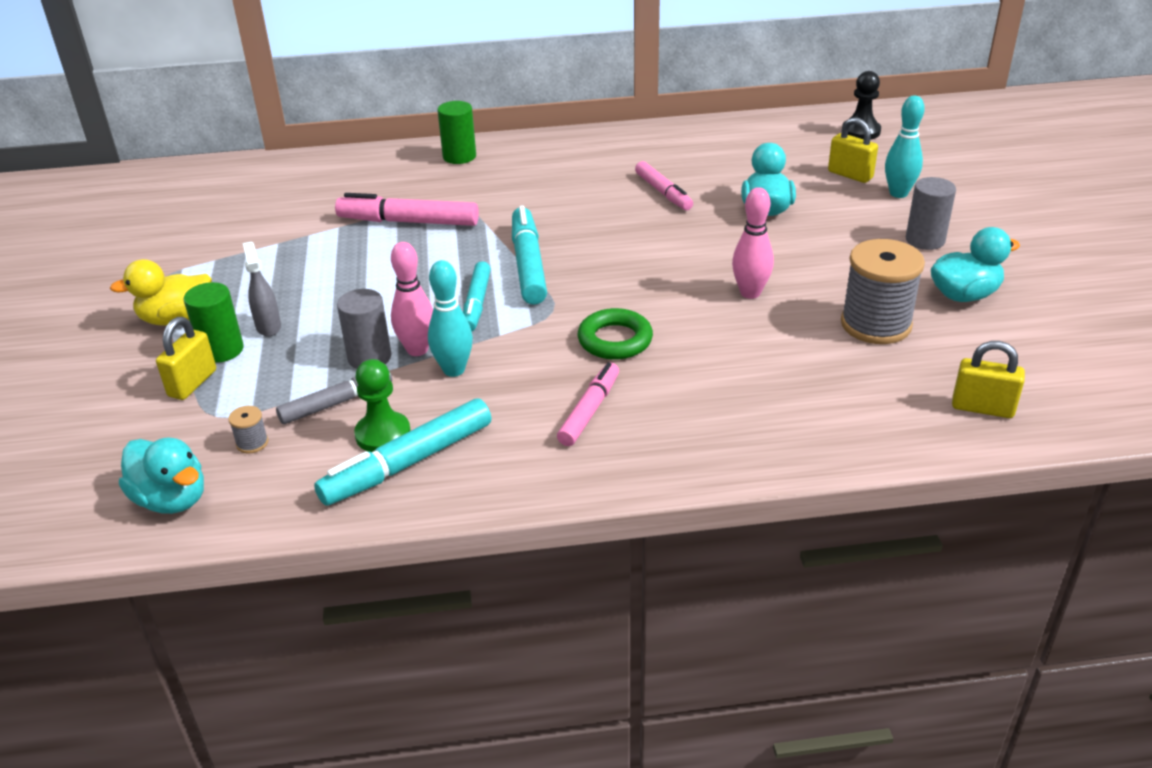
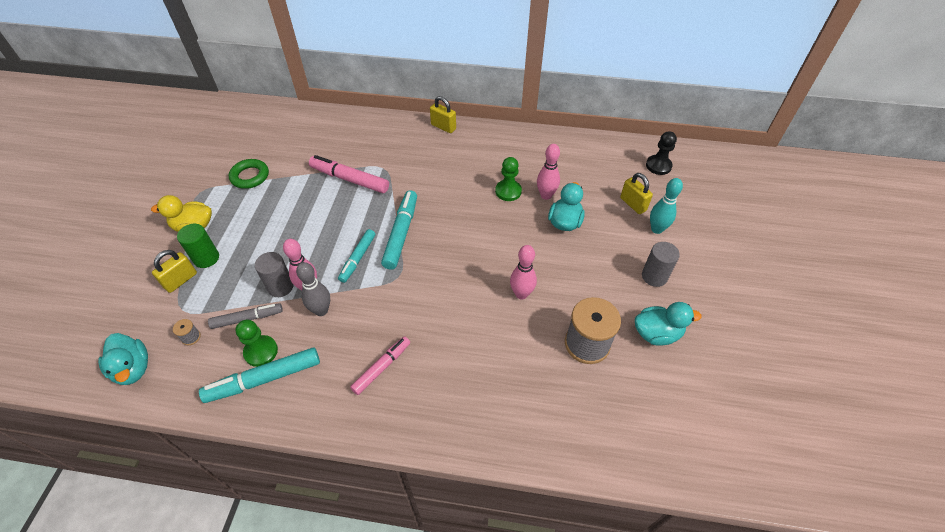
camera: 15 degrees right, 15 degrees up
(268, 326) = (238, 246): grey spray bottle -> none
(454, 370) = (321, 310): turquoise bowling pin -> grey bowling pin
(459, 156) = (402, 131): green cylinder -> none
(615, 340) = (422, 312): green ring -> green ring (250, 176)
(663, 192) = (508, 191): pink marker -> green pawn
(721, 187) = (546, 195): none -> pink bowling pin
(982, 408) = (621, 439): yellow padlock -> yellow padlock (443, 127)

